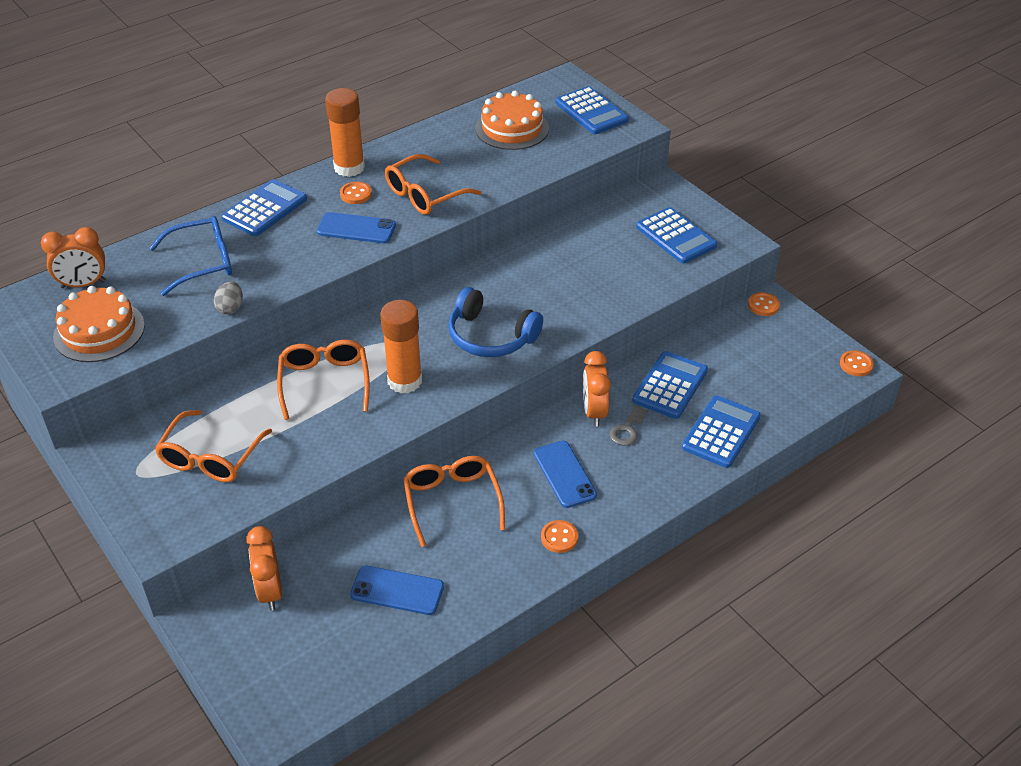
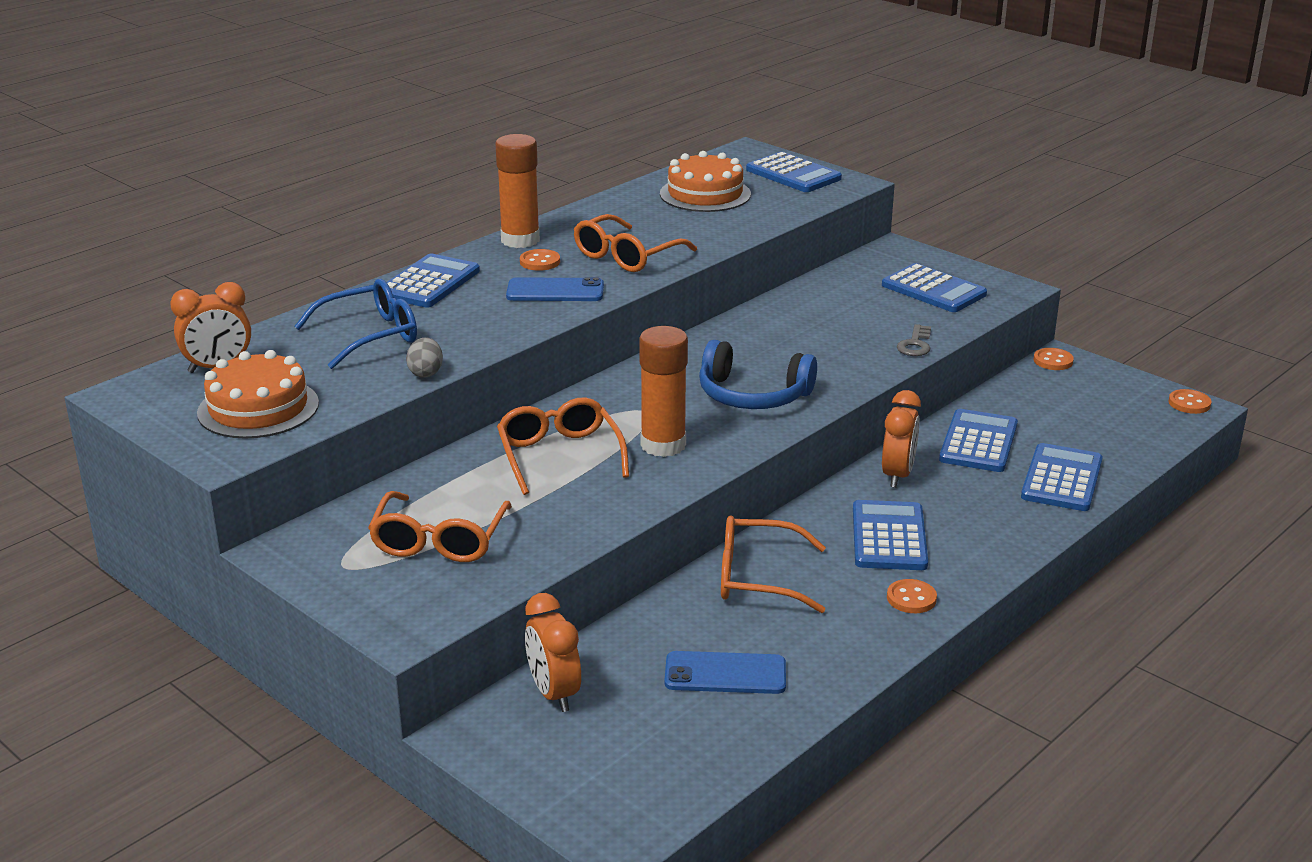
camera: 10 degrees left, 15 degrees down
(452, 501) = (757, 578): orange glasses -> orange glasses turned 60 degrees counterclockwise
(564, 474) = (889, 537): blue phone -> blue calculator
(594, 412) = (897, 475): orange clock -> orange clock turned 150 degrees counterclockwise
(627, 430) = (946, 487): grey key -> grey key (915, 344)

